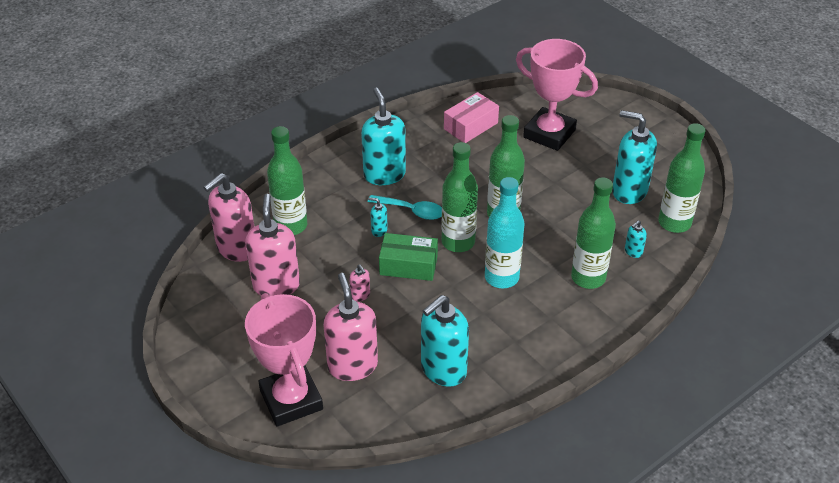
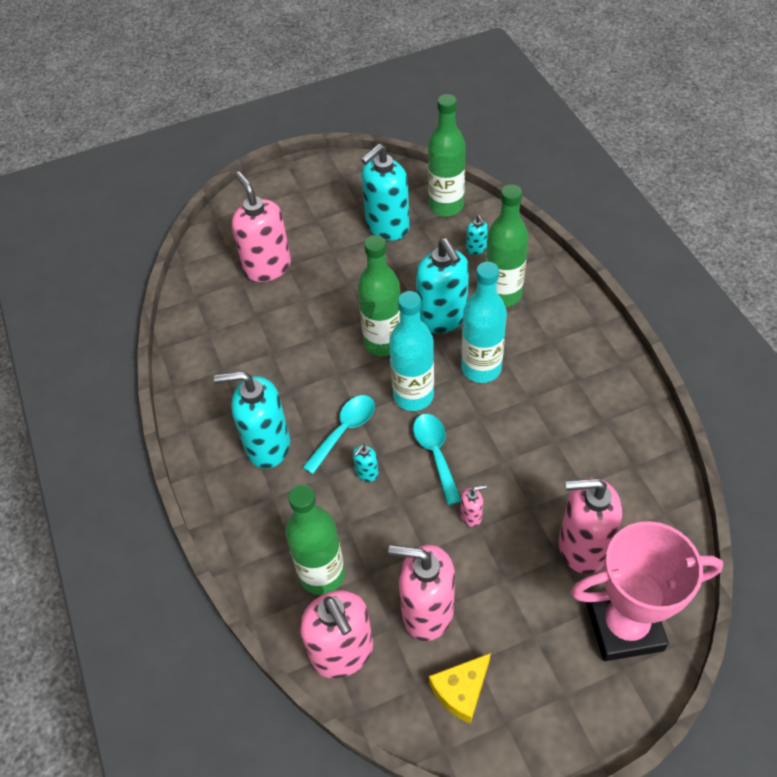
camera: 70 degrees left, 10 degrees up
(222, 314) = (461, 690): none -> yellow cheese
(408, 265) = (435, 454): green box -> turquoise spoon
(443, 370) = (605, 456): turquoise soap dispenser -> turquoise soap dispenser (442, 318)
(458, 242) = (413, 396): green bottle -> turquoise bottle
(470, 126) = (219, 336): pink box -> none
(549, 133) = (267, 267): pink trophy -> pink soap dispenser

